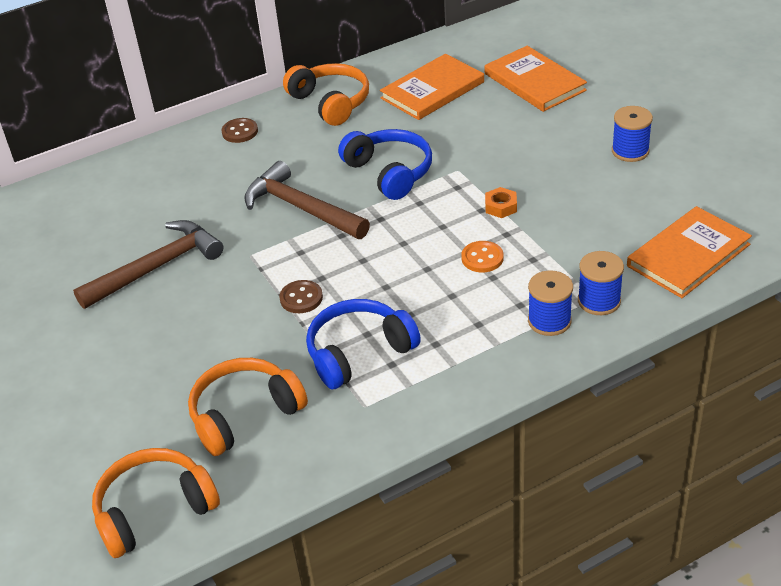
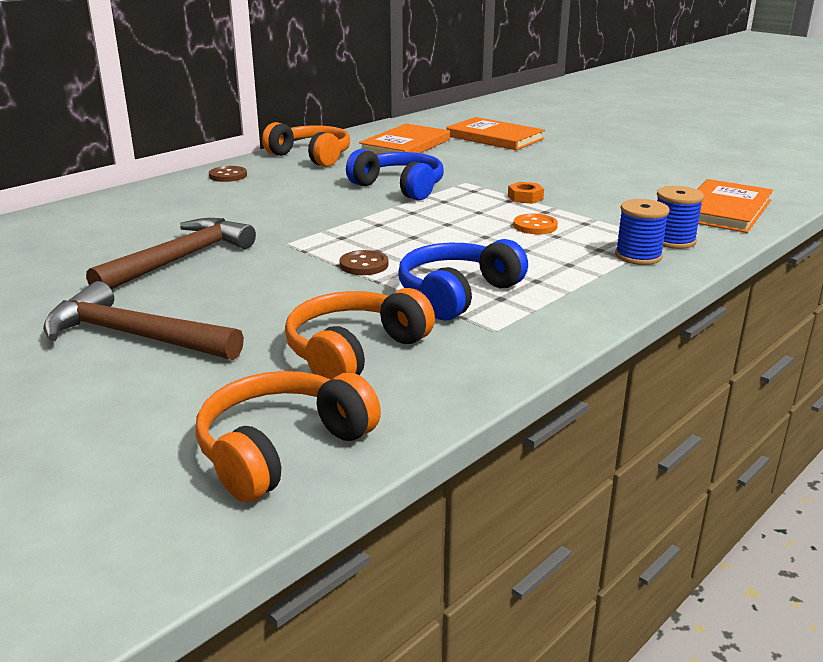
camera: 20 degrees left, 15 degrees down
(301, 208) = (323, 212): brown hammer -> brown hammer (134, 336)
(630, 151) = (613, 163): blue spool -> none

